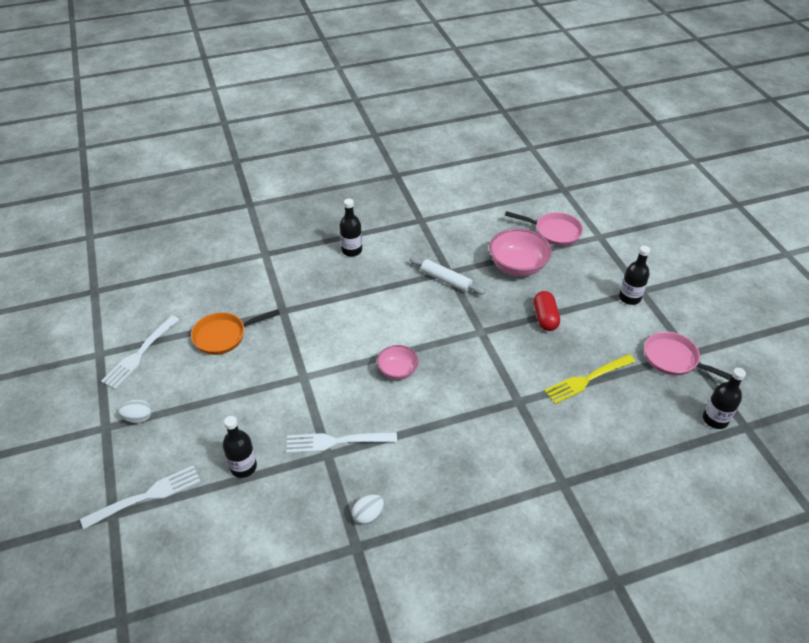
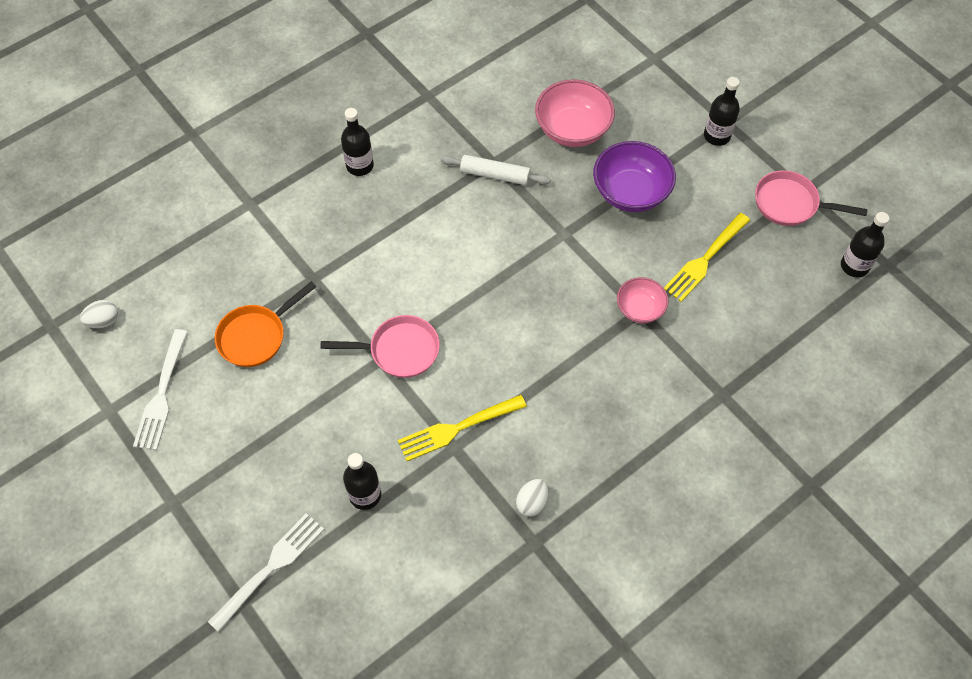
camera: 20 degrees left, 15 degrees up
(138, 418) = (207, 477): white egg -> white egg (103, 321)
(337, 441) = (458, 428): white fork -> yellow fork
(397, 370) = (488, 316): pink bowl -> pink bowl (640, 309)
(545, 318) = (630, 192): red capsule -> purple bowl
(554, 232) = (598, 67): pink pan -> pink pan (399, 350)

